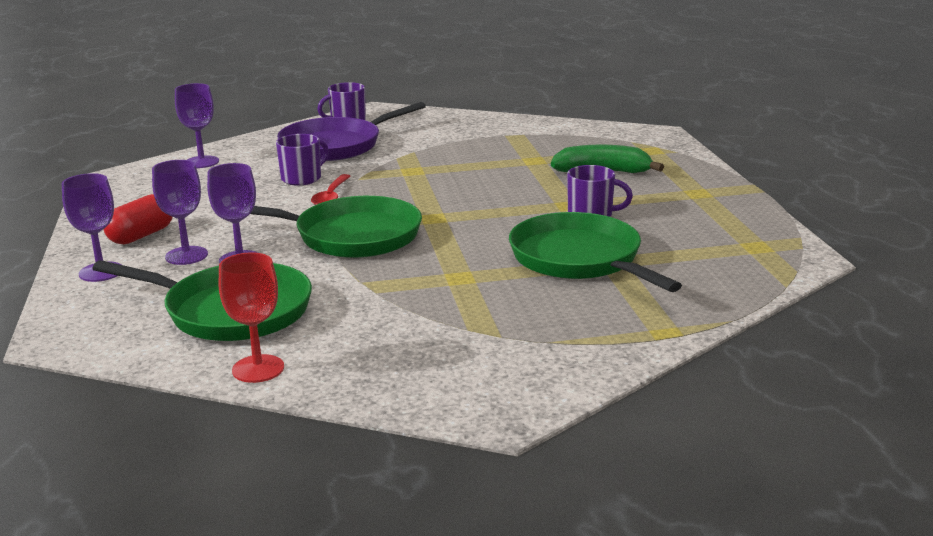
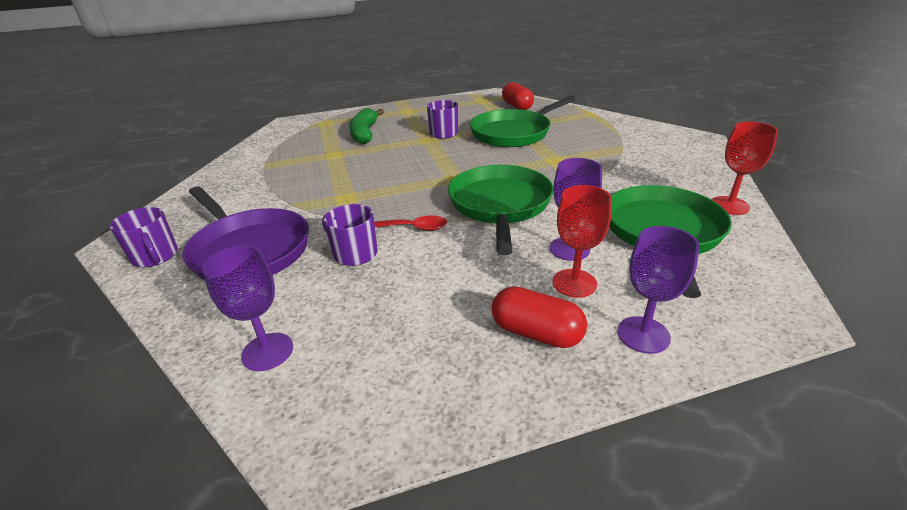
camera: 95 degrees left, 10 degrees up
(186, 255) = (574, 283): purple goblet -> red goblet
(719, 272) = (517, 106): none -> red capsule

